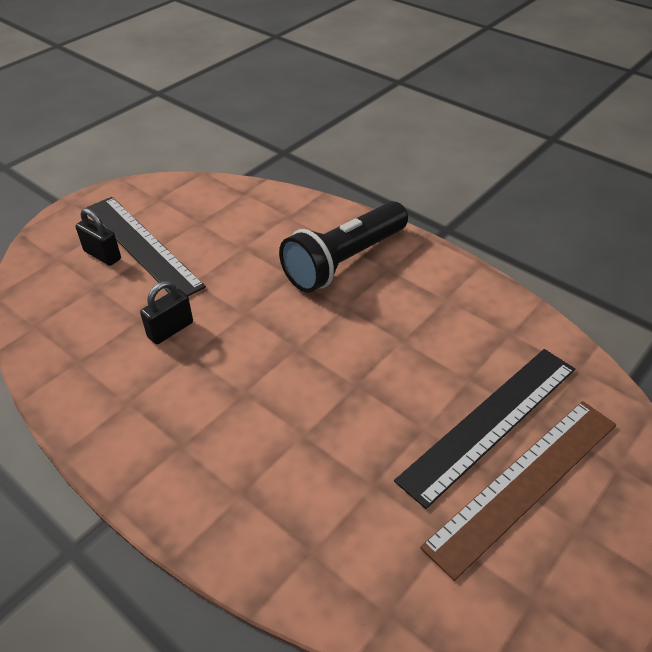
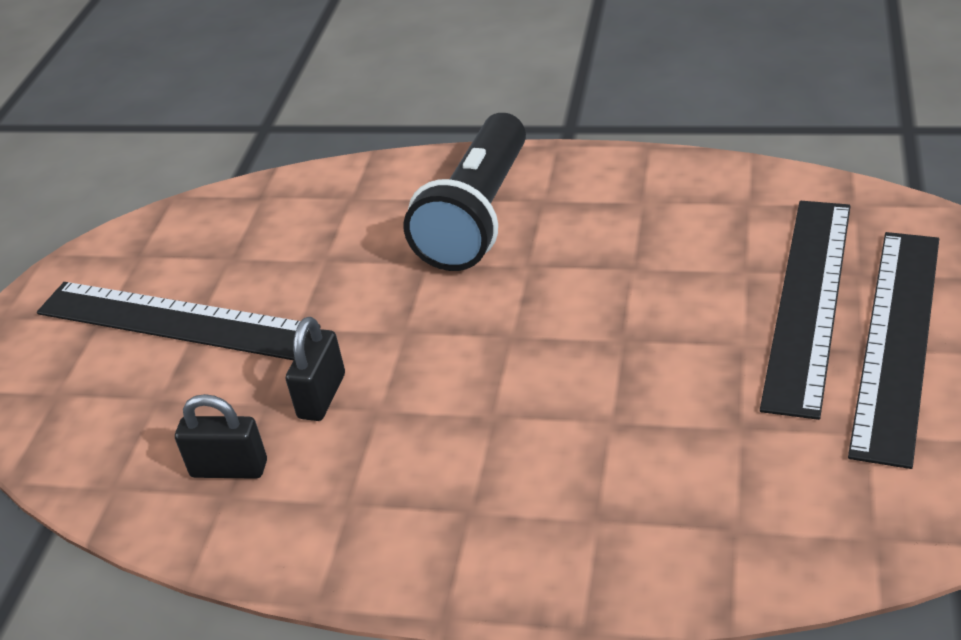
camera: 25 degrees left, 5 degrees down
(102, 255) = (126, 358): black padlock -> black padlock (229, 469)
(524, 482) = (896, 340): brown ruler -> black ruler

